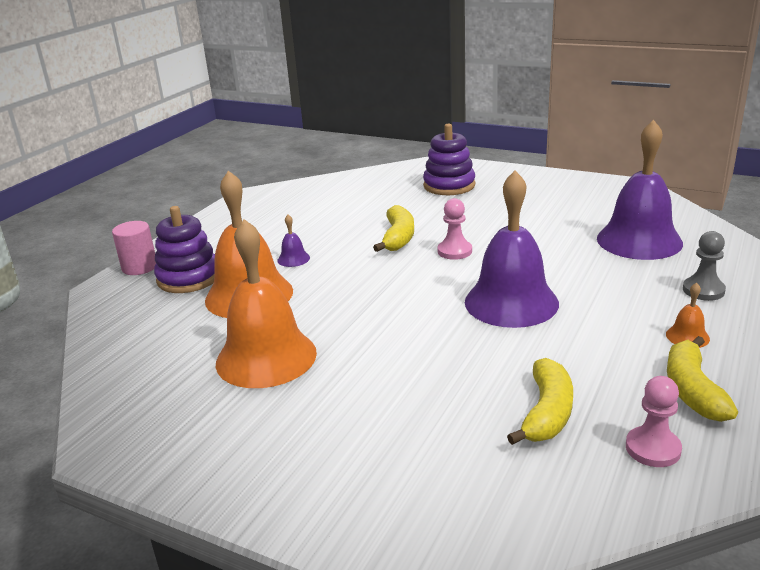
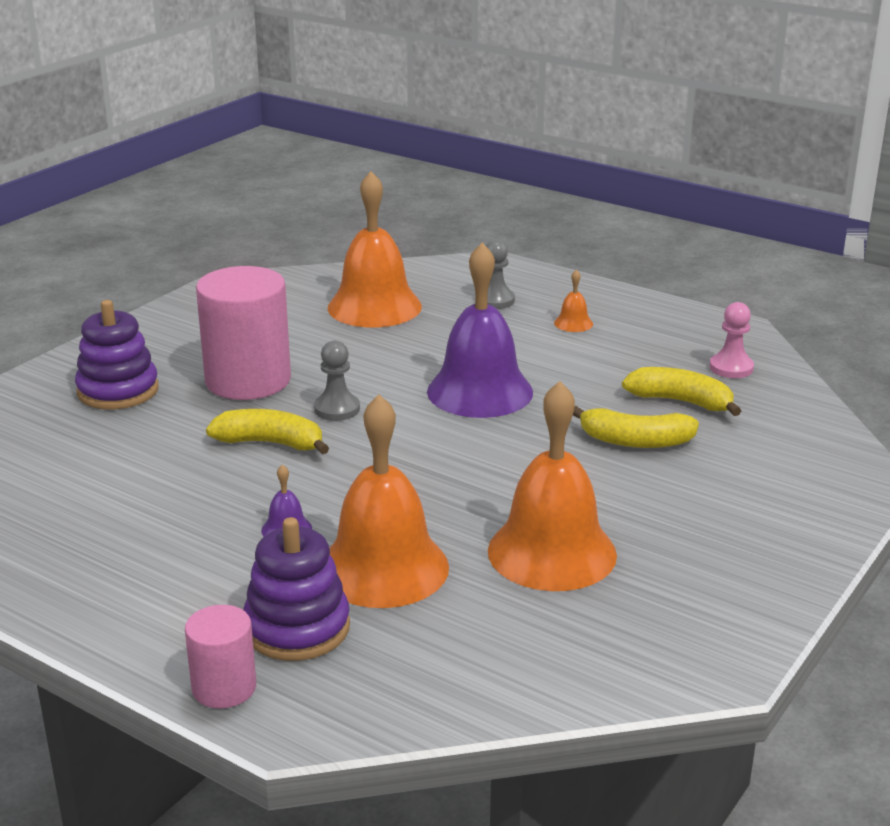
camera: 85 degrees left, 0 degrees up
(454, 251) = (337, 409): pink pawn -> grey pawn
(482, 217) = (248, 380): none -> pink cylinder
(639, 240) = (374, 307): purple bell -> orange bell
(692, 390) = (656, 338): yellow banana -> yellow banana (635, 441)

